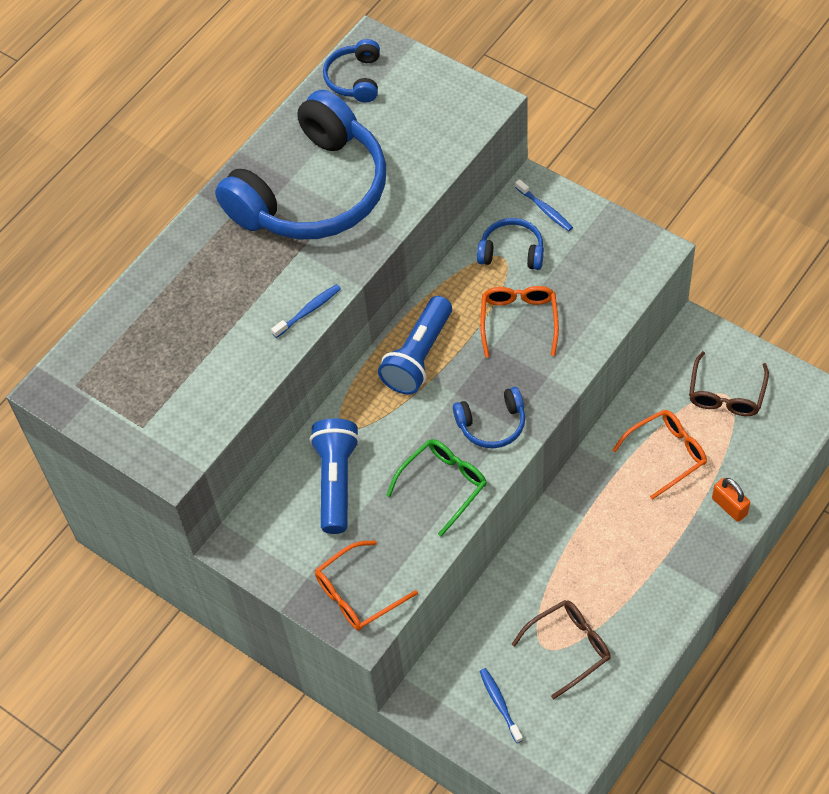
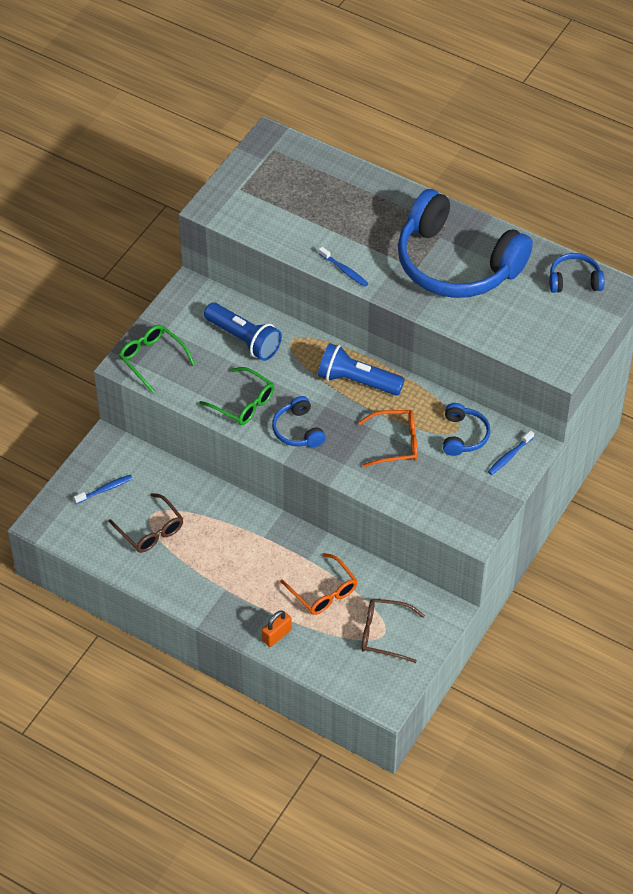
camera: 80 degrees right, 5 degrees down
(336, 482) = (244, 339): blue flashlight -> blue flashlight turned 45 degrees clockwise
(358, 593) = (152, 359): orange glasses -> green glasses

